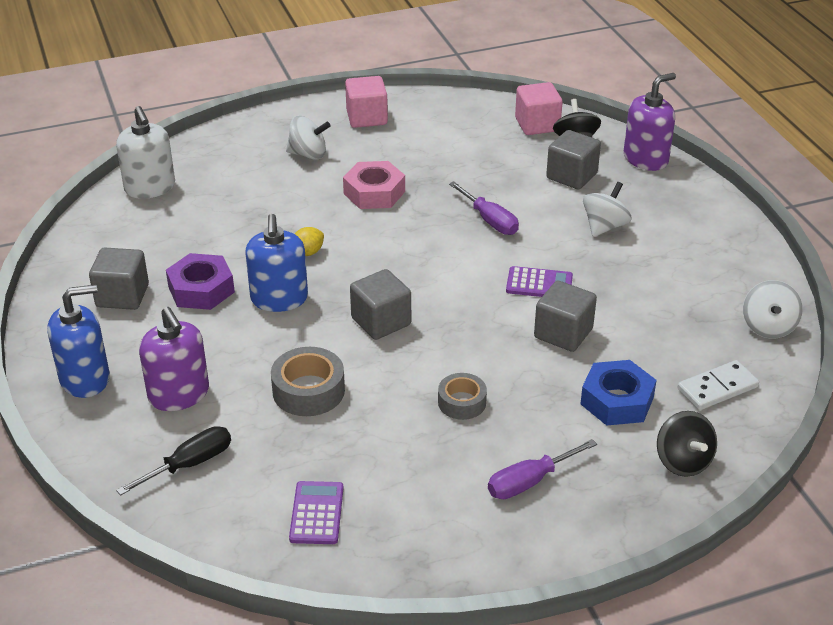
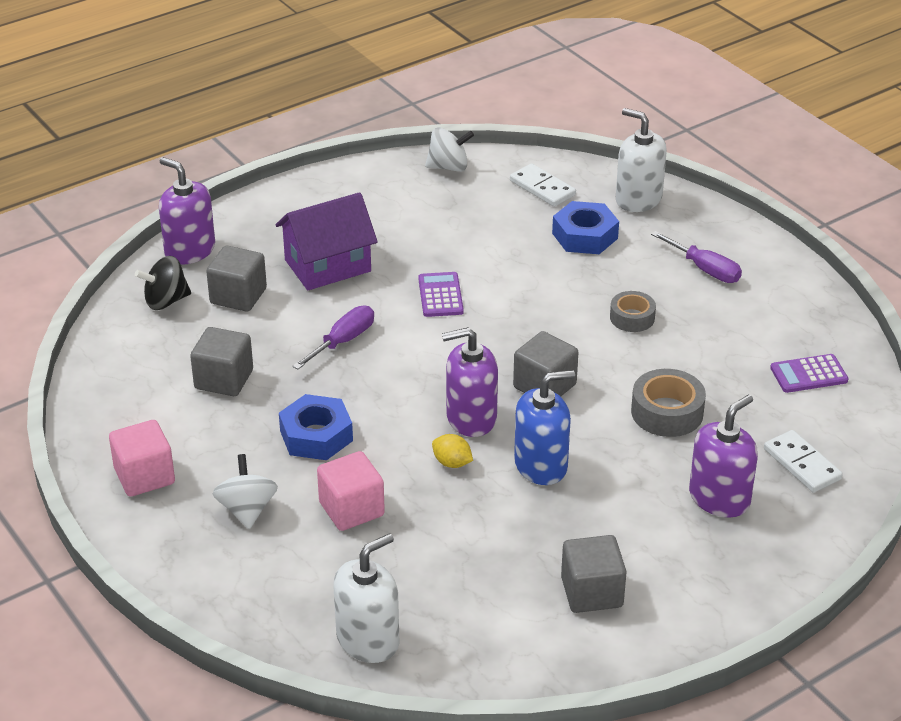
camera: 105 degrees left, 0 degrees up
(85, 379) = (735, 576): blue soap dispenser -> none
(190, 464) = (802, 464): black screwdriver -> white domino
(201, 289) = (552, 530): purple nut -> none
(358, 272) = (471, 418): none -> purple soap dispenser
(374, 193) = (316, 435): pink nut -> blue nut
(537, 125) = (132, 333): pink cube -> pink cube (351, 509)
(563, 333) = (509, 273): grey cube -> grey cube (224, 379)
(604, 226) = (328, 266): white spinning top -> purple house
(683, 461) = (638, 199): black spinning top -> white soap dispenser

